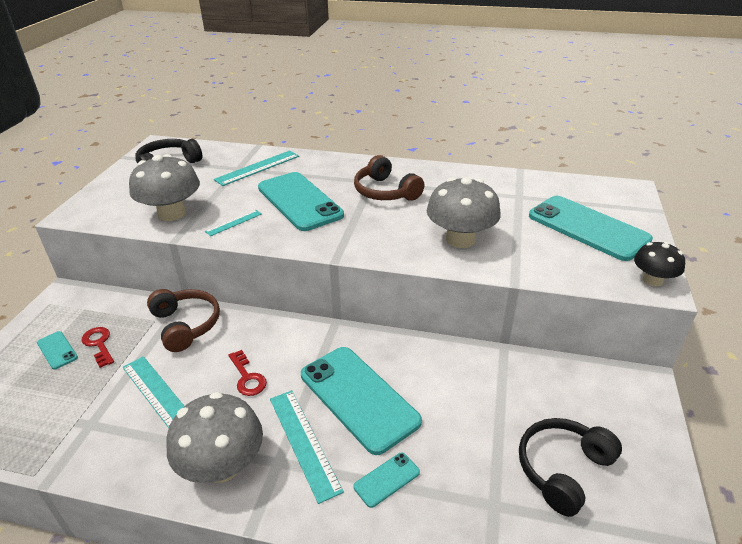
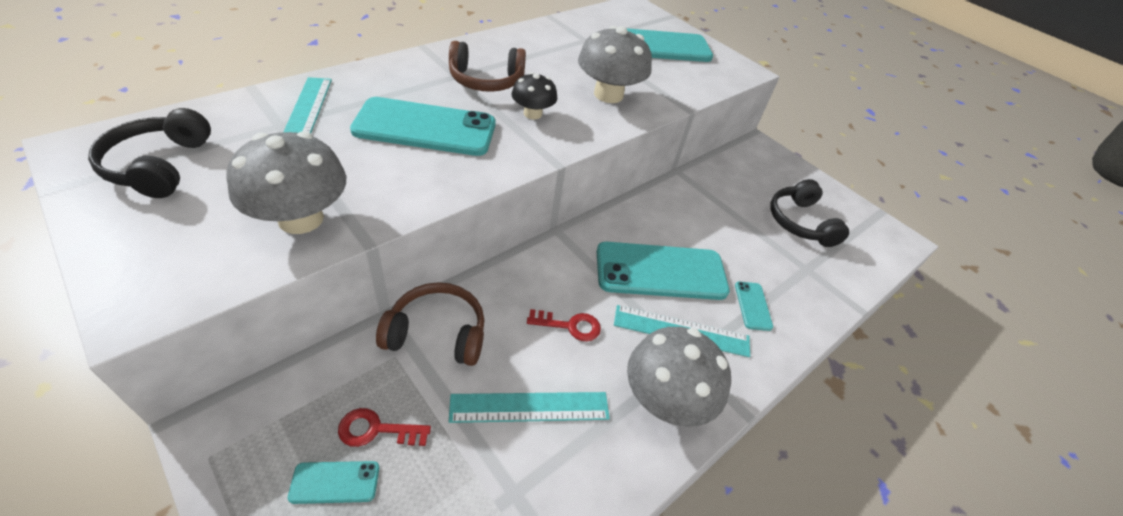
camera: 60 degrees left, 10 degrees up
(234, 222) = (399, 185): turquoise ruler -> none
(652, 280) = (739, 67): black mushroom -> black mushroom (532, 114)

